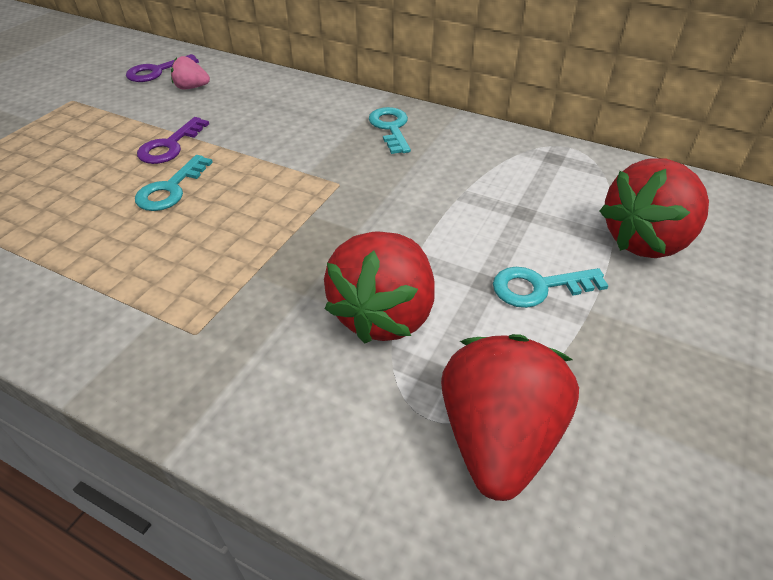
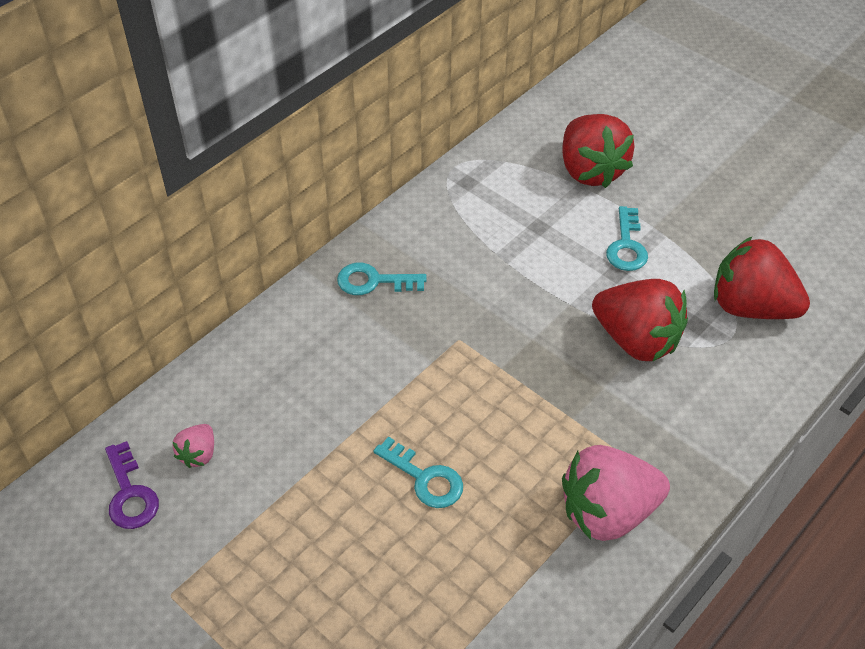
camera: 75 degrees left, 5 degrees up
(125, 318) = (608, 512): none -> pink strawberry
(170, 146) = (337, 479): purple key -> none

